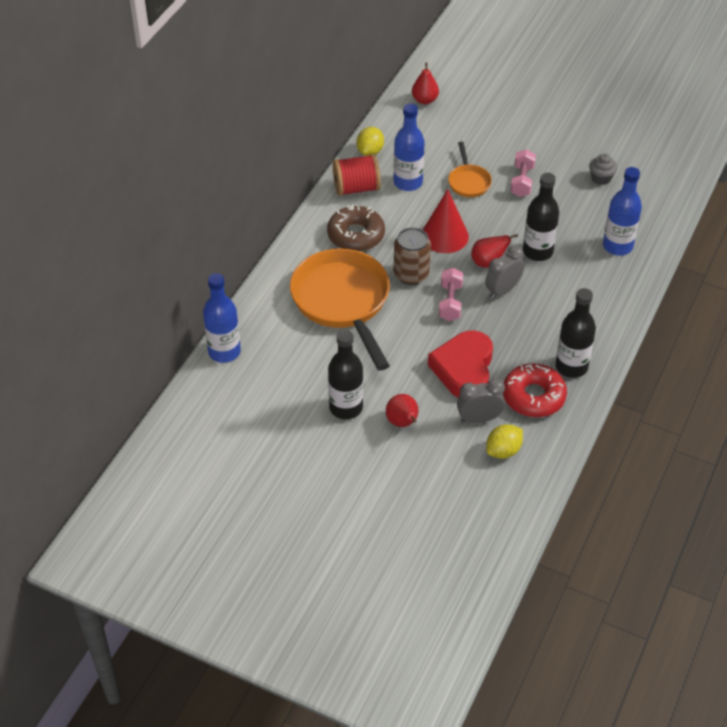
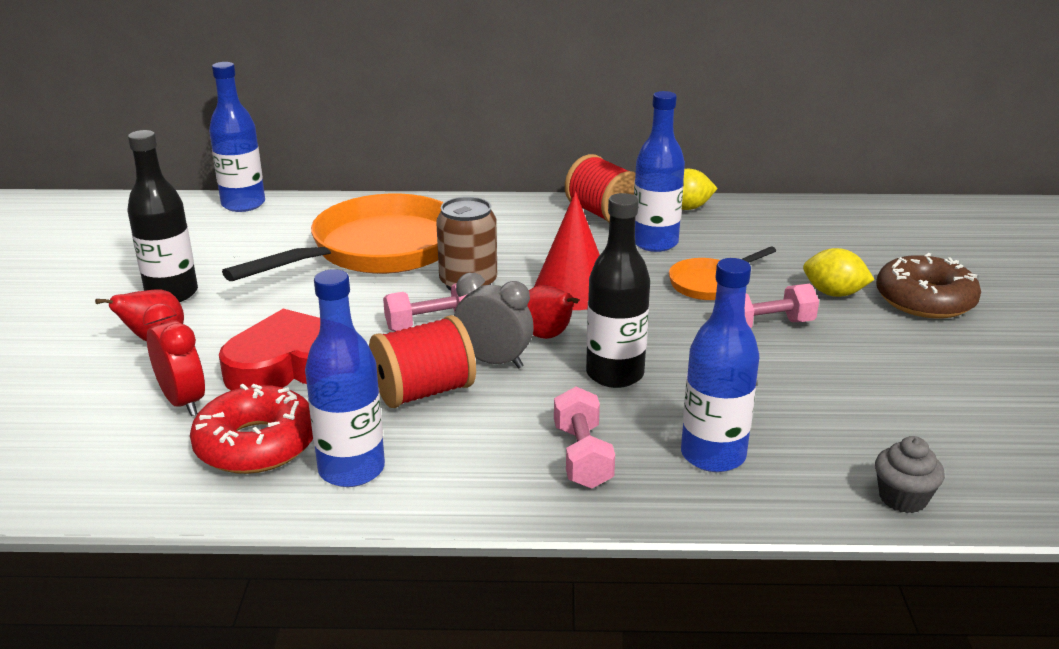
camera: 65 degrees right, 20 degrees down
(356, 235) = (513, 232): brown donut -> brown donut (925, 300)
(425, 100) = (838, 219): red pear -> none
(479, 419) = (183, 402): grey clock -> red clock
(503, 451) = (114, 441): yellow lemon -> yellow lemon (833, 293)
(517, 324) = (423, 392): none -> red spool
(571, 367) = (351, 469): black bottle -> blue bottle
(598, 287) = (582, 456): none -> pink dumbbell
(601, 178) = (871, 398): grey cupcake -> grey cupcake (902, 498)

